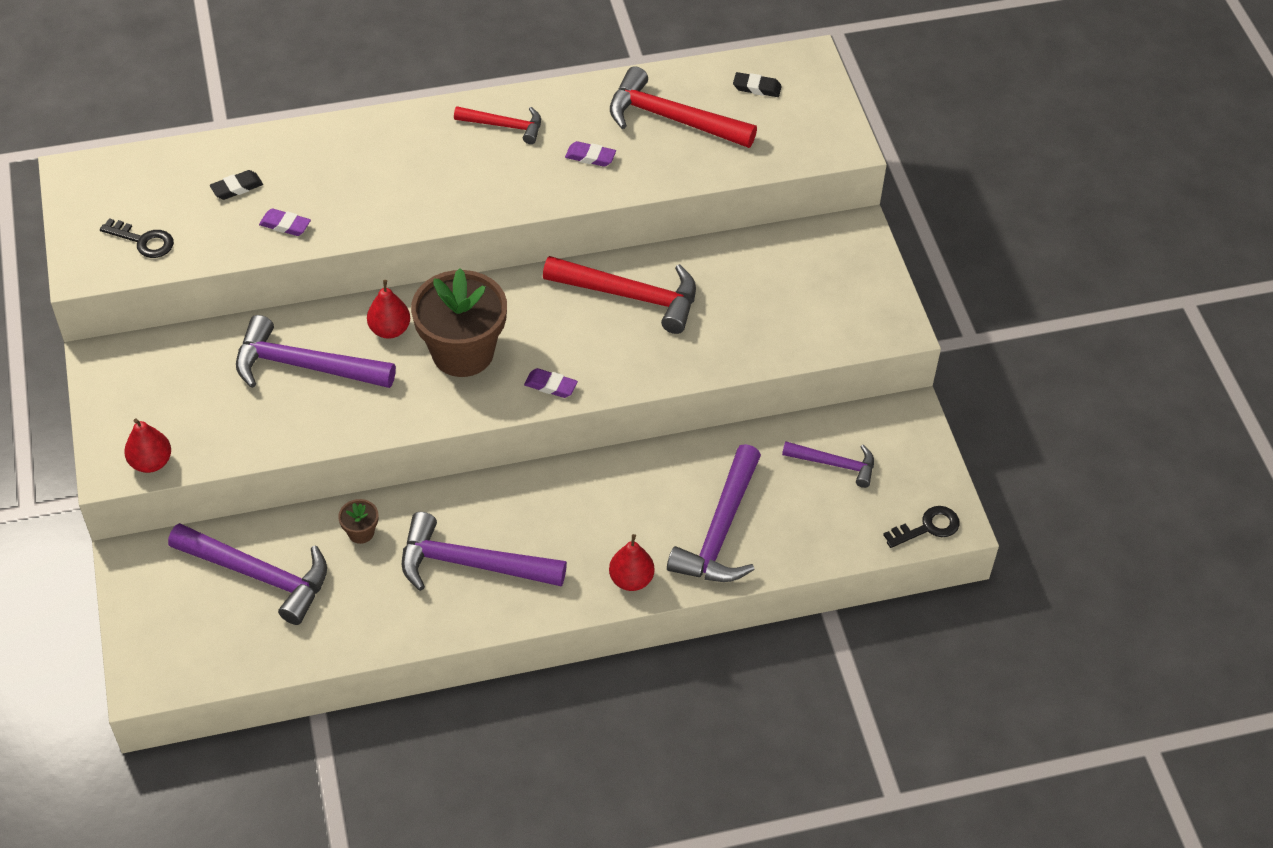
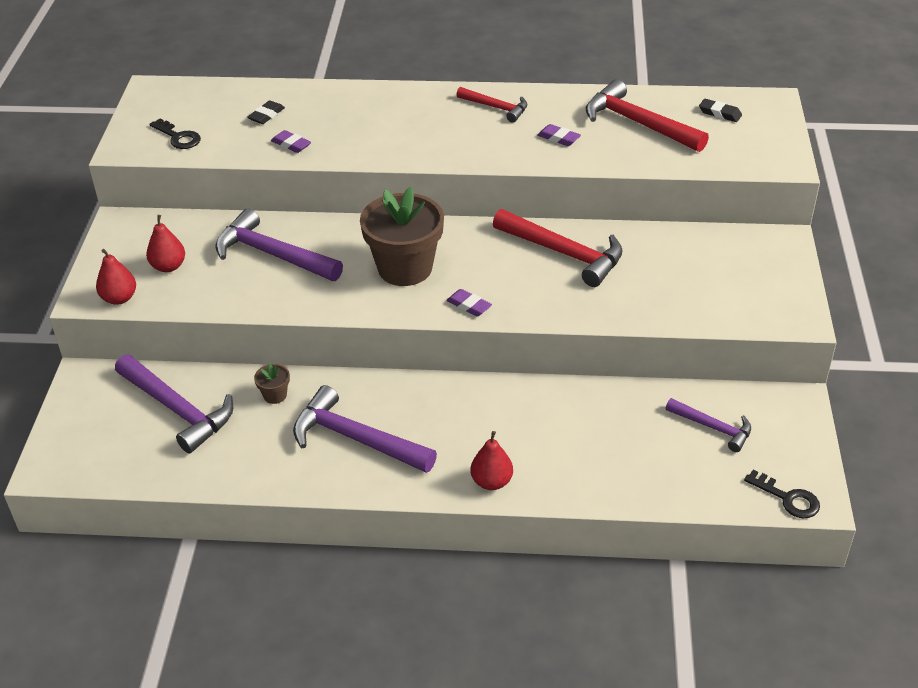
camera: 20 degrees right, 10 degrees down
(237, 188) = (266, 115): black eraser -> black eraser turned 45 degrees counterclockwise
(390, 330) = (352, 242): red pear -> red pear (168, 266)
(721, 530) = (588, 459): purple hammer -> none
(928, 527) = (788, 498): black key -> black key turned 45 degrees clockwise

